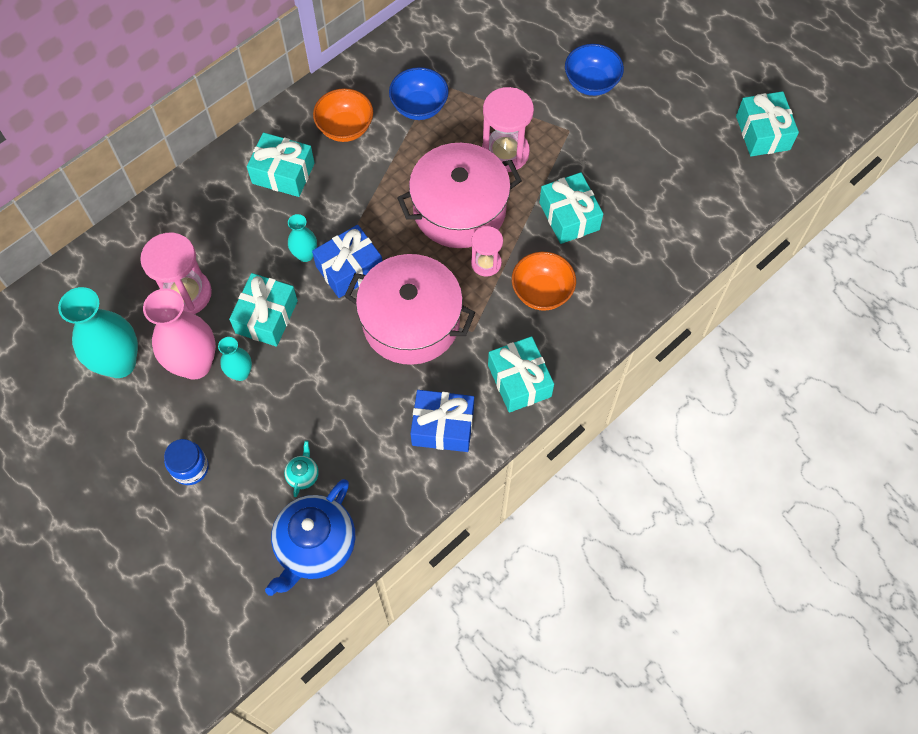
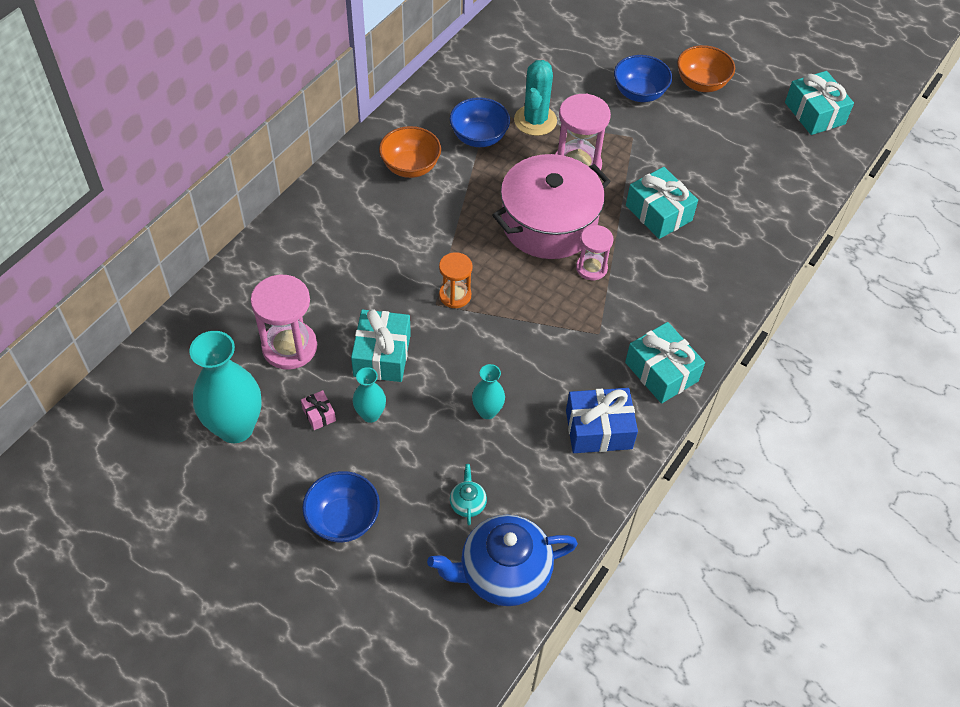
camera: 15 degrees left, 10 degrees down
(190, 468) = (343, 519): blue jar -> blue bowl
(195, 364) = (319, 414): pink vase -> pink gift
(283, 173) = (359, 217): turquoise gift -> none
(305, 255) = (405, 289): turquoise vase -> turquoise vase (487, 411)
(315, 546) = (503, 573): blue teapot -> blue teapot turned 60 degrees clockwise
(349, 269) = (455, 295): blue gift -> orange hourglass
(411, 322) = (534, 335): pink pot -> none
(479, 97) = (535, 120): none -> turquoise cactus
(542, 292) = (655, 286): orange bowl -> orange bowl (701, 83)

